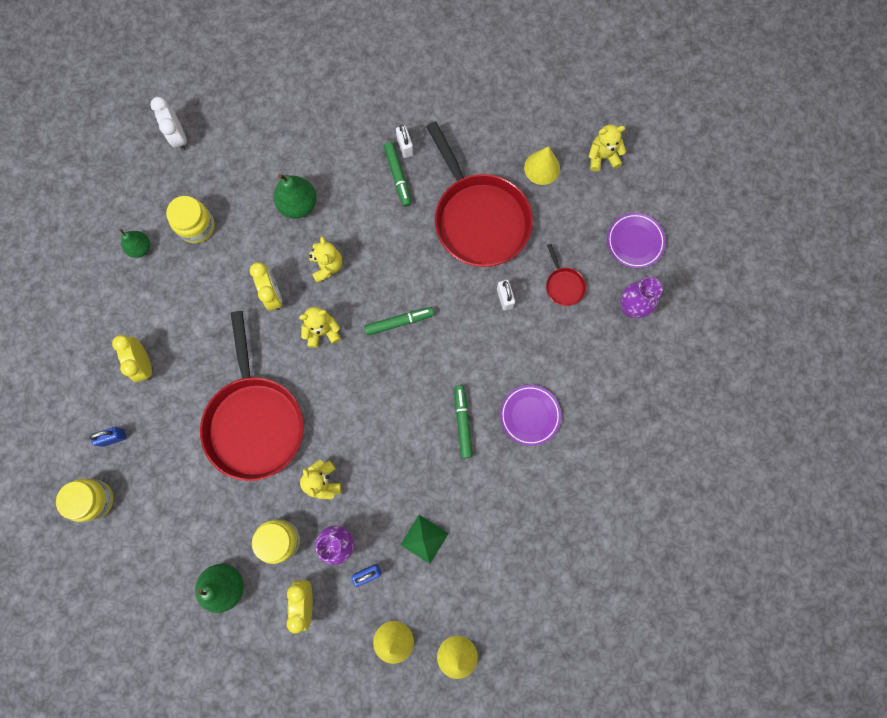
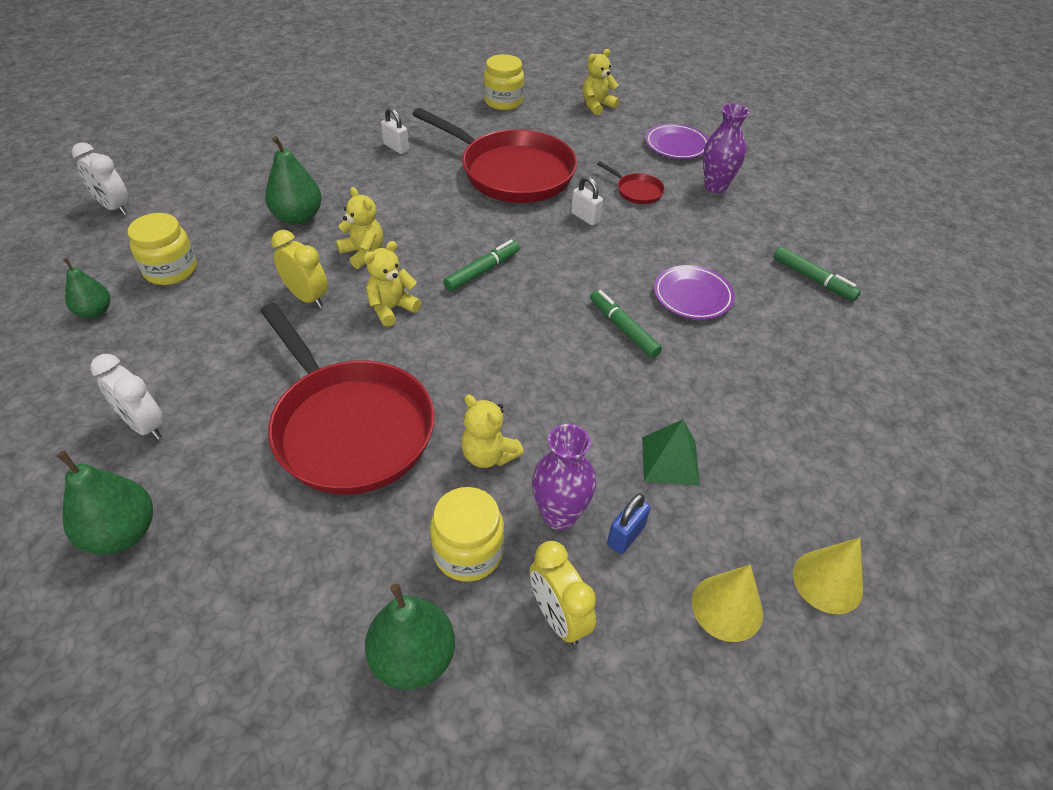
camera: 30 degrees left, 30 degrees down
(94, 500) = (113, 636): yellow jar -> yellow jar (503, 102)
(113, 437) = (122, 533): blue padlock -> green pear
(144, 364) = (144, 425): yellow clock -> white clock
(398, 176) = (402, 168): green marker -> green marker (813, 279)
(542, 168) = (546, 125): yellow cone -> none

